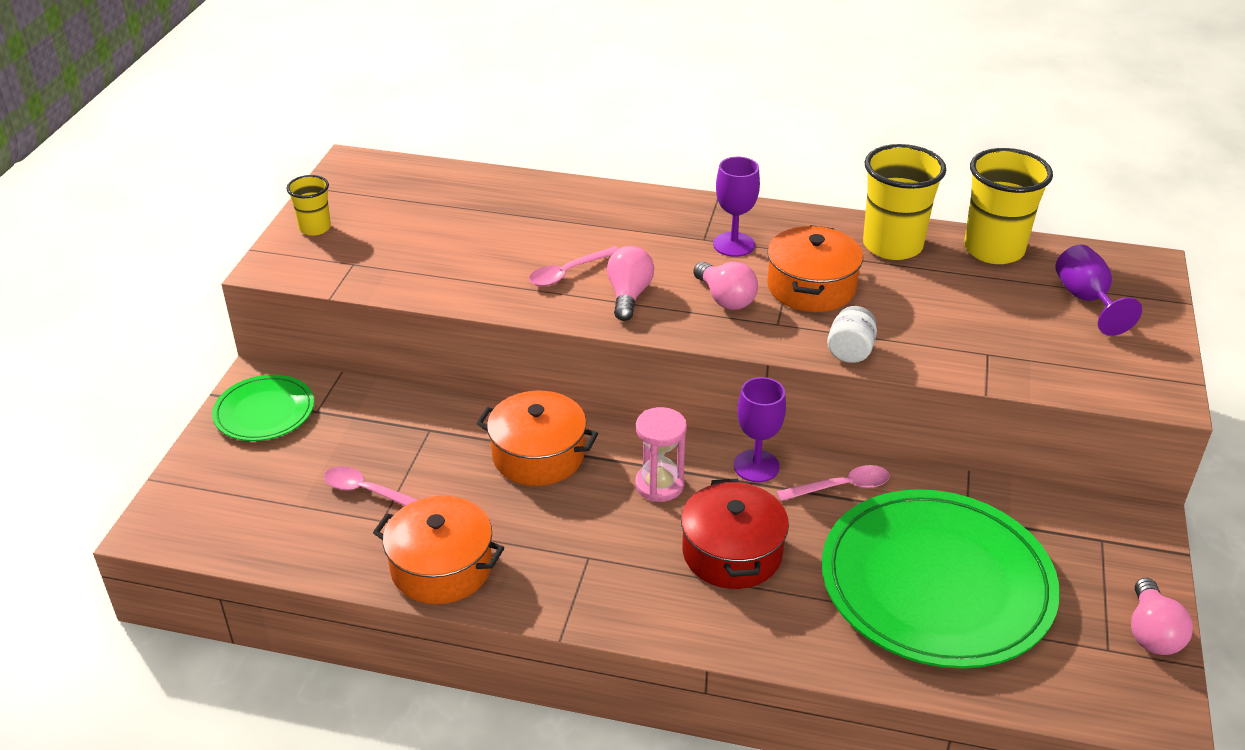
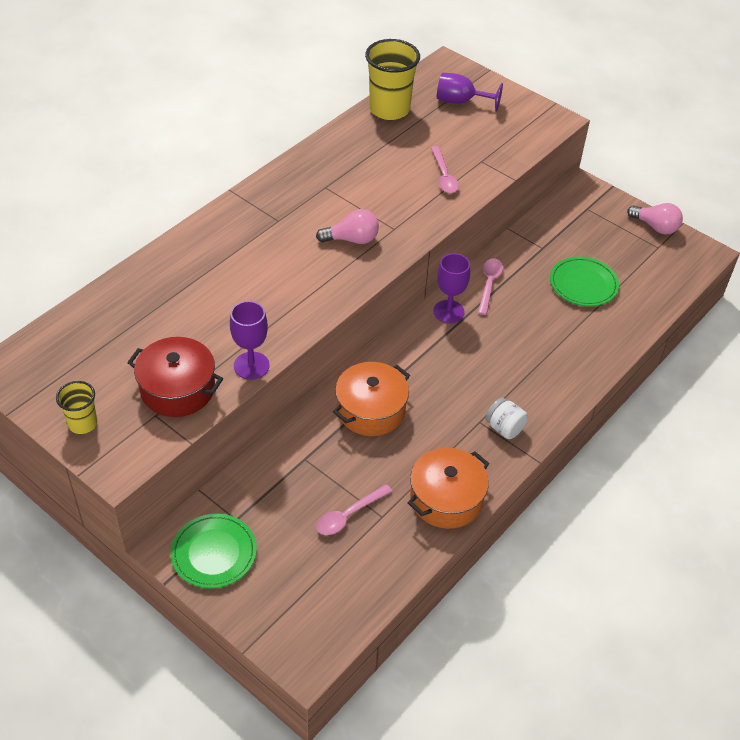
camera: 65 degrees left, 10 degrees up
(568, 272) = (264, 300): pink spoon -> pink spoon (444, 176)
(629, 295) = (314, 282): pink light bulb -> none
(659, 485) = (437, 362): pink hourglass -> none
(732, 553) = (514, 355): red pot -> red pot (178, 389)
(733, 244) = (296, 210): purple goblet -> purple goblet (251, 366)
(811, 287) = (368, 198): orange pot -> none
(850, 351) = (442, 211): white jar -> white jar (504, 428)
(892, 245) = (353, 145): yellow cup -> none
(936, 583) = (583, 284): green plate -> green plate, size x0.49

